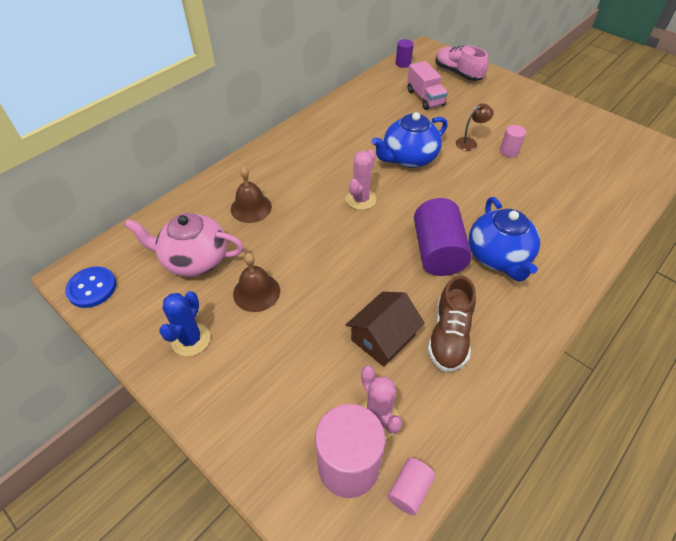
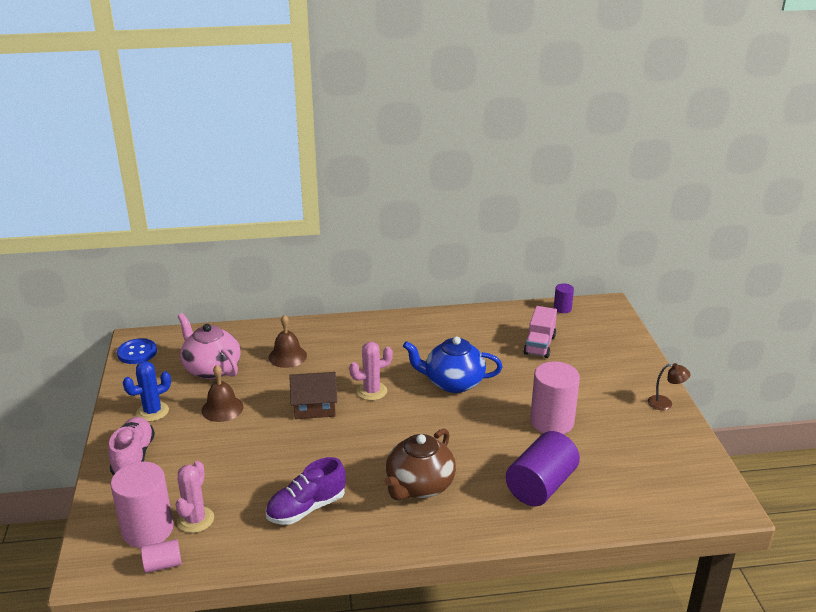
camera: 40 degrees right, 20 degrees down
(383, 337) = (262, 481): brown house -> brown house (314, 407)
(437, 252) = (377, 455): purple cylinder -> purple cylinder (541, 485)
(449, 336) = (306, 508): brown shoe -> purple shoe
(457, 73) = (605, 339): pink shoe -> pink shoe (133, 457)
(470, 142) = (526, 398): brown lamp -> brown lamp (665, 403)
(498, 257) = (419, 486): blue teapot -> brown teapot
(509, 151) = (552, 422): pink cylinder -> pink cylinder, size x2.03

